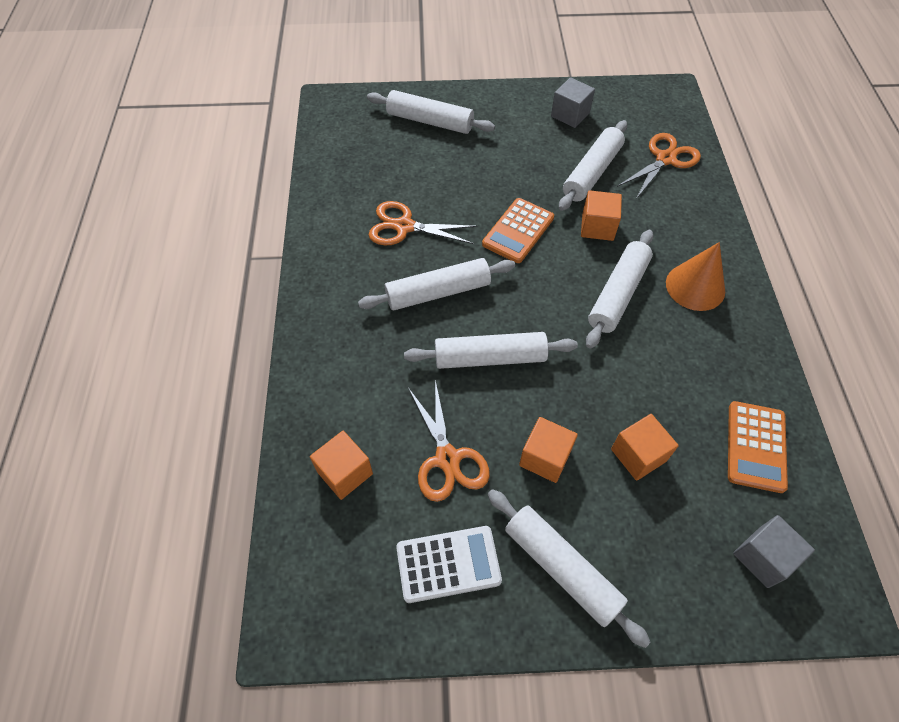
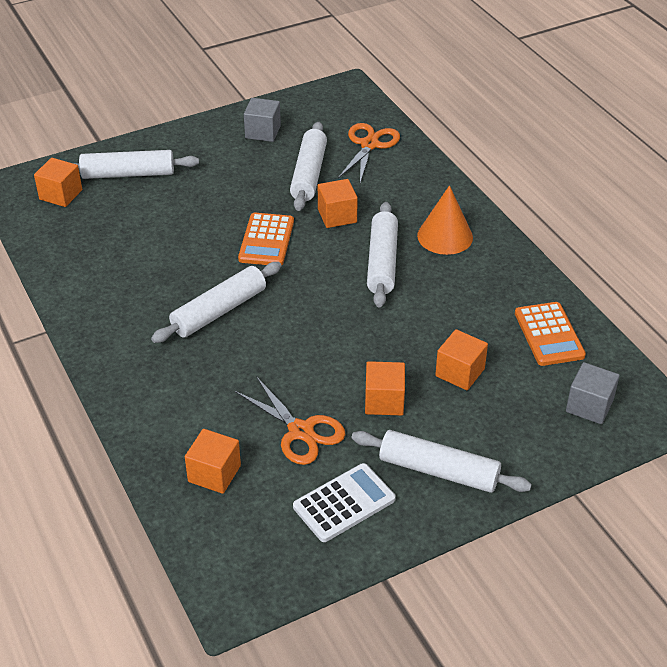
camera: 25 degrees left, 15 degrees down
(363, 124) = (61, 194): none -> orange cube
(404, 226) = (155, 269): orange scissors -> none
(490, 358) = (296, 345): white rolling pin -> none

